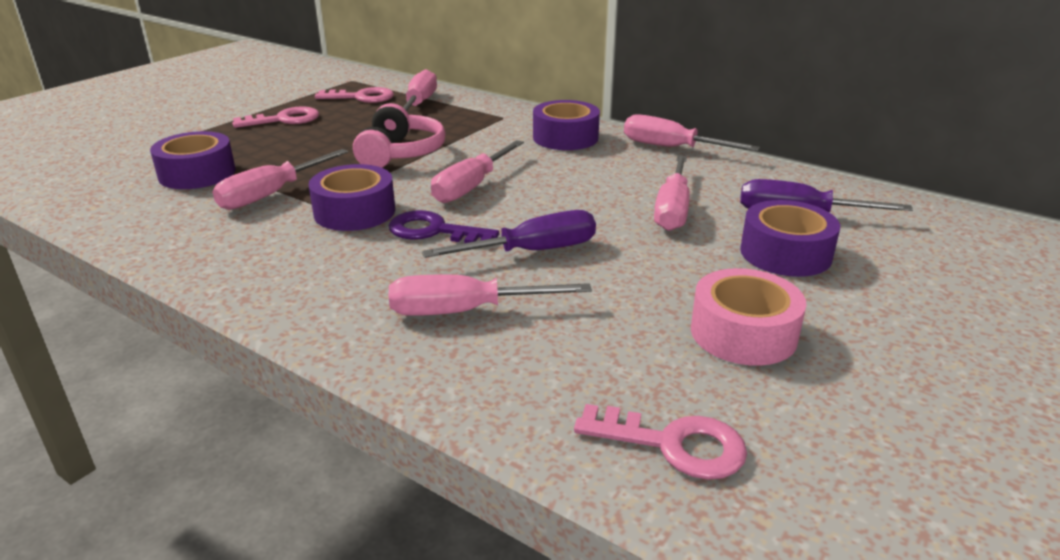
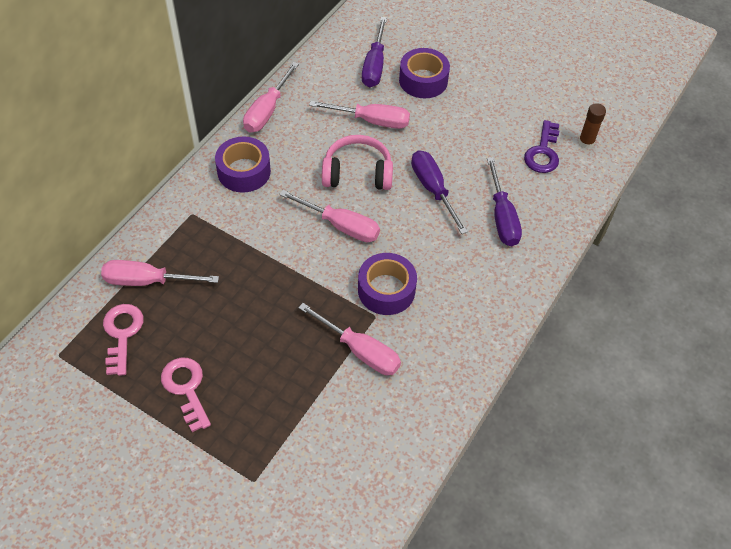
camera: 95 degrees left, 25 degrees up
(197, 174) = (321, 419): purple tape -> none
(400, 153) = (276, 278): pink headphones -> pink headphones (357, 173)
(434, 231) = (411, 241): purple key -> purple key (543, 152)
(465, 311) = (502, 217): pink screwdriver -> purple screwdriver
(673, 444) = (586, 142): pink key -> brown glue stick
(743, 333) = (503, 109): pink tape -> none

